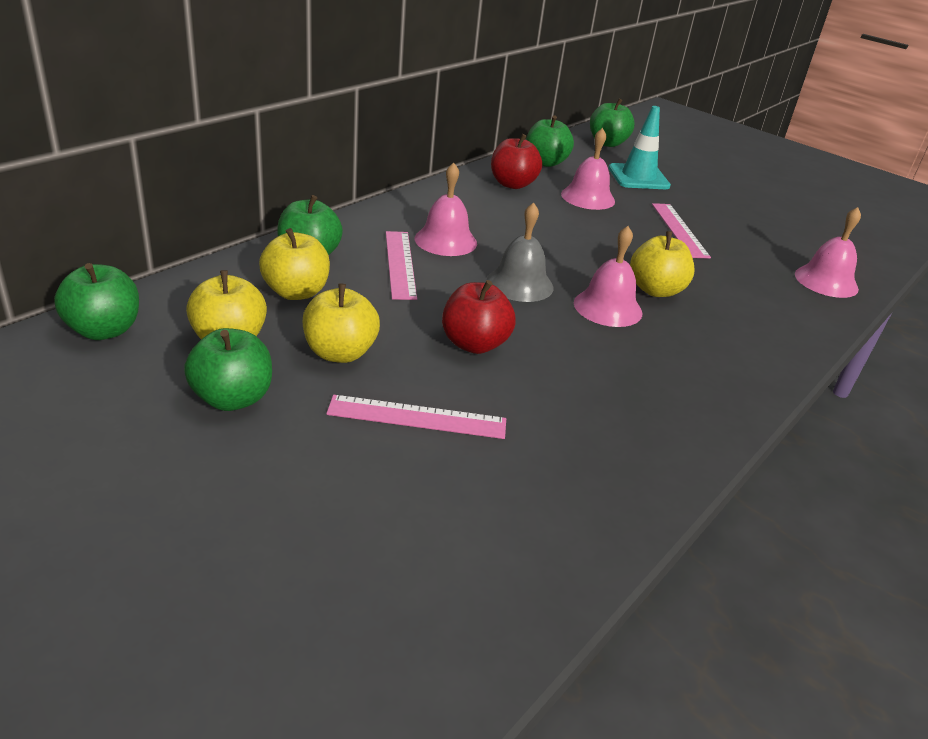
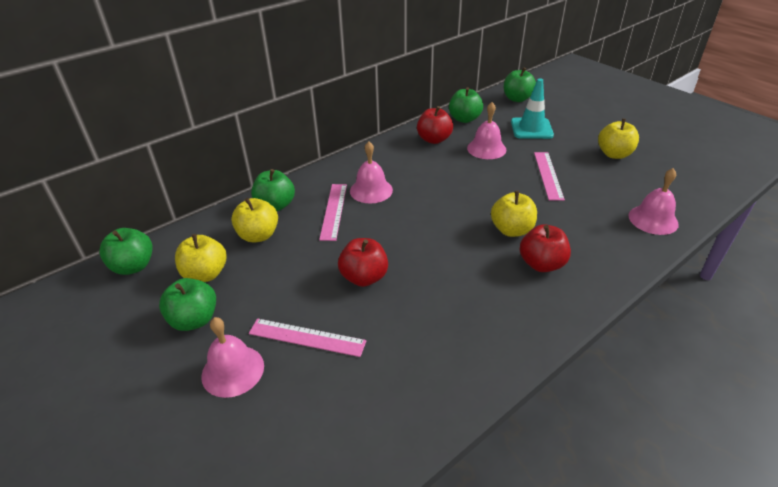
camera: 15 degrees right, 5 degrees up
(340, 353) = (272, 284): yellow apple -> yellow apple (614, 154)
(520, 284) = (412, 226): grey bell -> none
(607, 307) = (470, 246): pink bell -> pink bell (233, 370)
(708, 328) = (541, 264): none -> red apple

